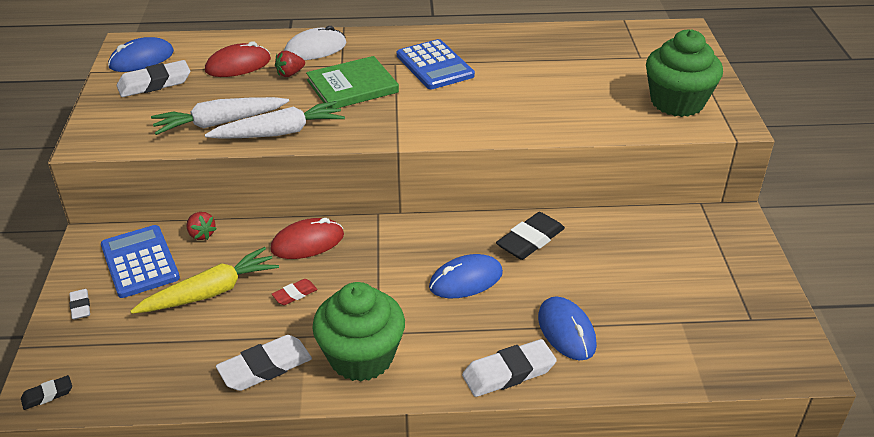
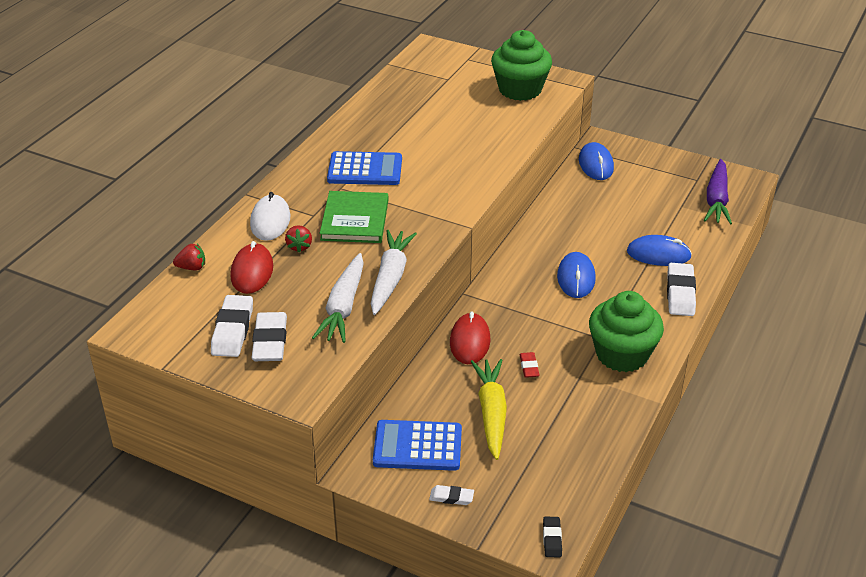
camera: 60 degrees left, 0 degrees up
(141, 59) = (174, 328): blue mouse -> blue mouse (596, 164)
(201, 234) = (409, 399): red strawberry -> red strawberry (192, 267)
(265, 367) = (601, 406): white eraser -> white eraser (270, 341)
(530, 240) = (555, 233): black eraser -> none
(728, 349) = (716, 200): none -> purple carrot

